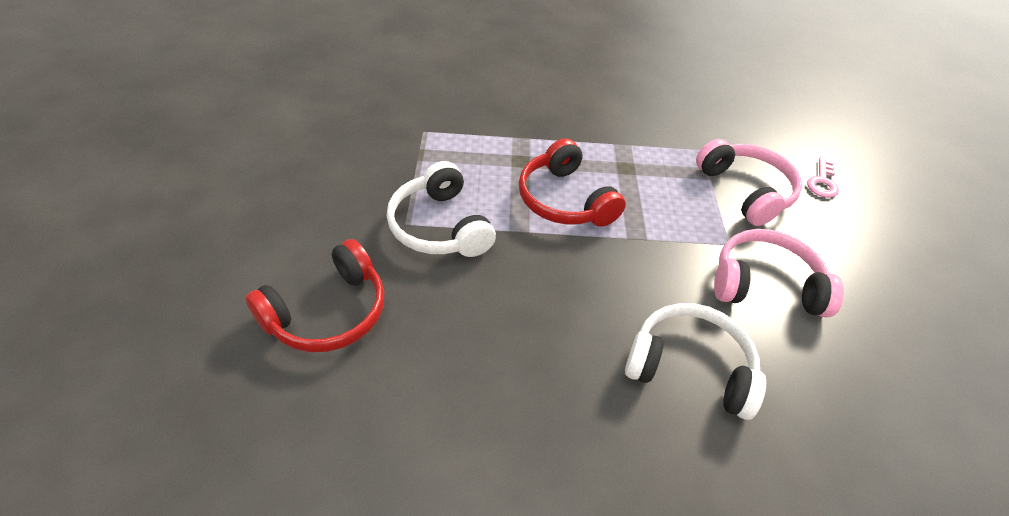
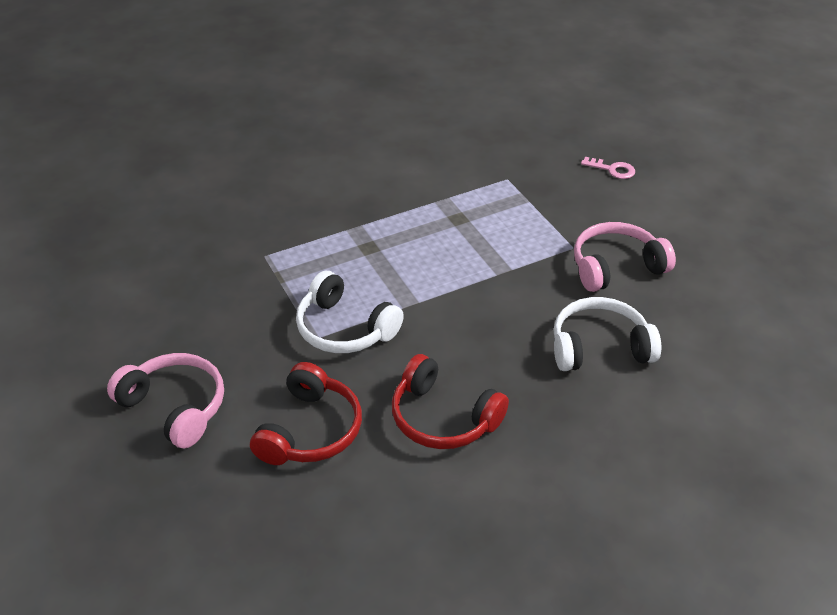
camera: 25 degrees left, 5 degrees down
(564, 200) = (428, 265): red headphones -> red headphones (443, 418)
(746, 191) = (561, 200): pink headphones -> pink headphones (175, 407)
(822, 182) = (612, 169): pink key -> pink key turned 60 degrees counterclockwise

